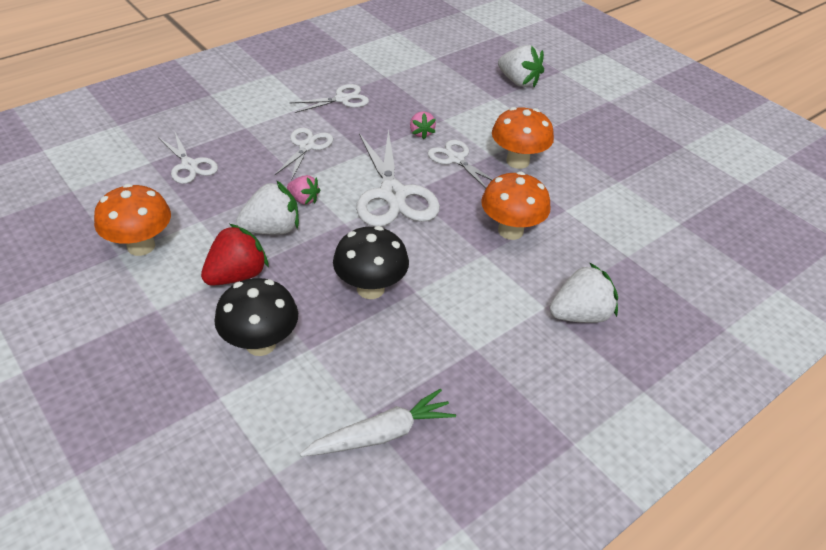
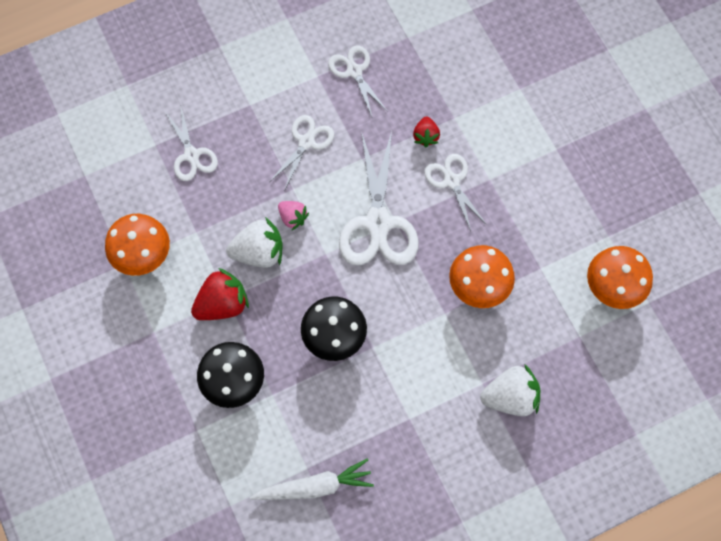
camera: 15 degrees right, 25 degrees up
(342, 99) = (354, 71): white scissors -> white scissors turned 105 degrees counterclockwise
(421, 133) = (425, 136): pink strawberry -> red strawberry
(517, 161) = (514, 193): orange mushroom -> orange mushroom (612, 288)
(518, 81) = (553, 63): white strawberry -> none

